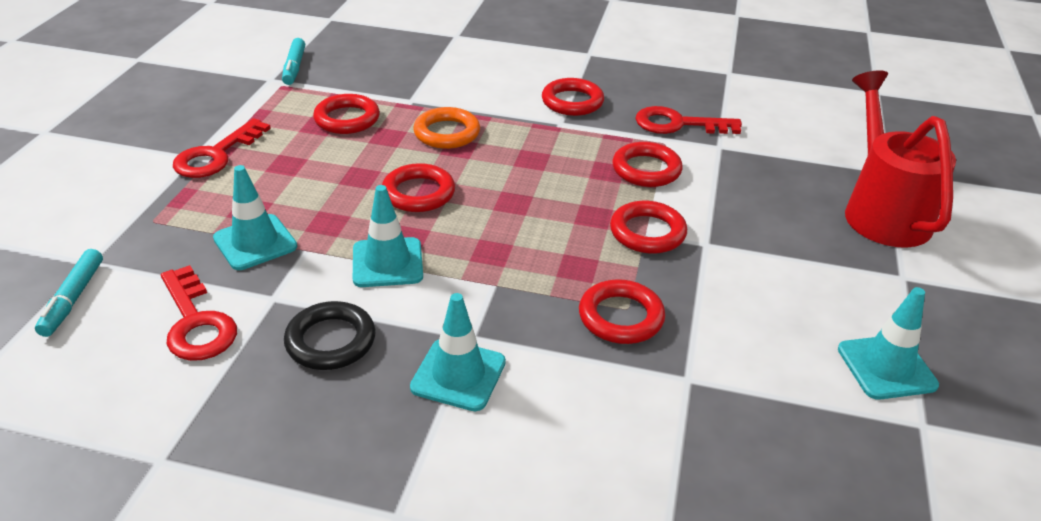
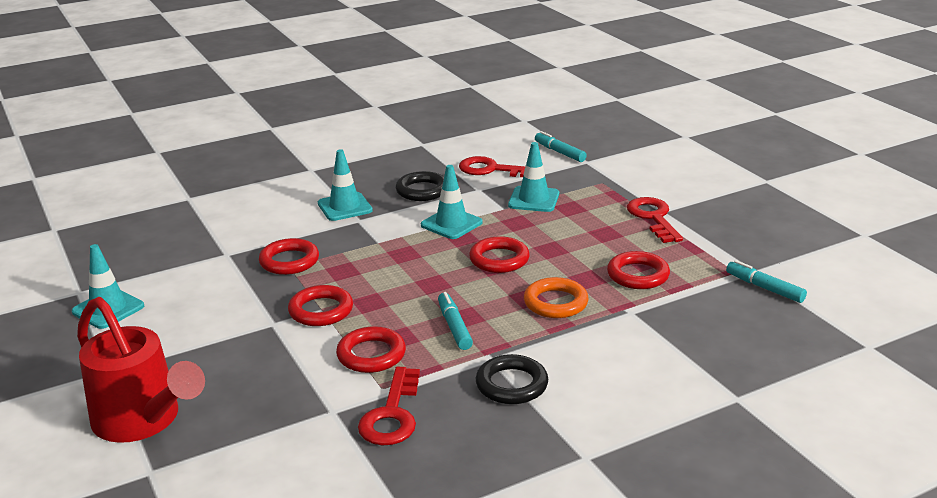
camera: 140 degrees right, 10 degrees down
(552, 156) = (454, 327): none -> turquoise marker
(572, 102) = (511, 384): red ring -> black ring
(678, 124) = (392, 415): red key -> red key turned 135 degrees clockwise

